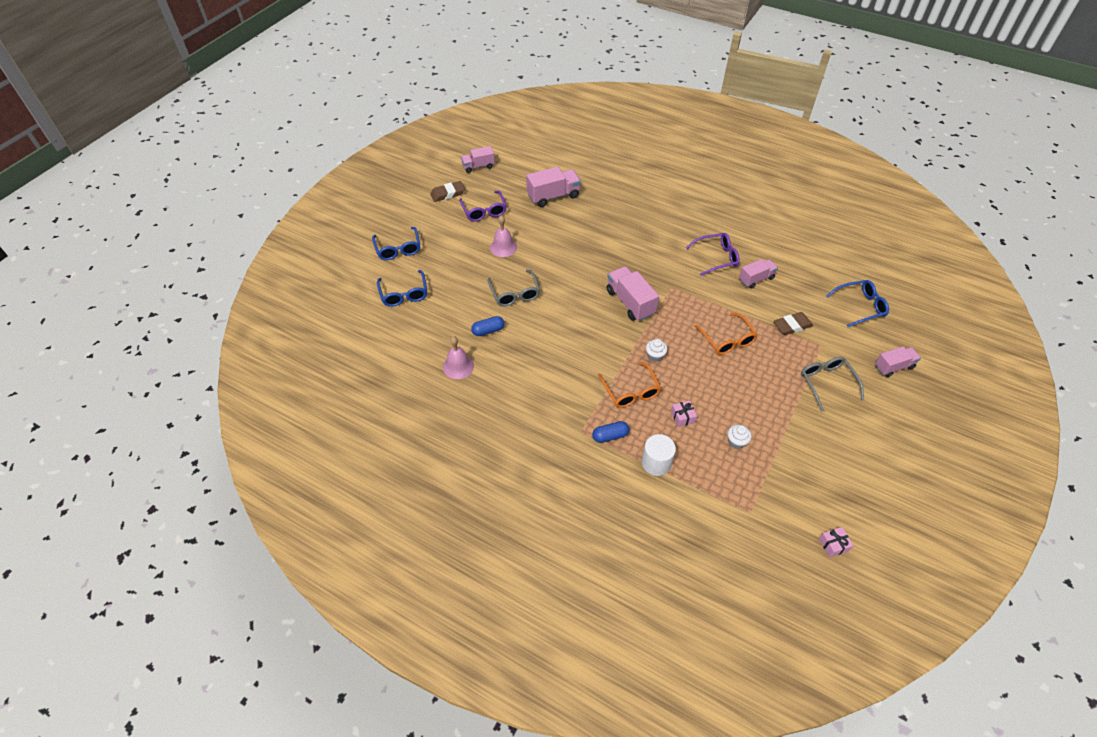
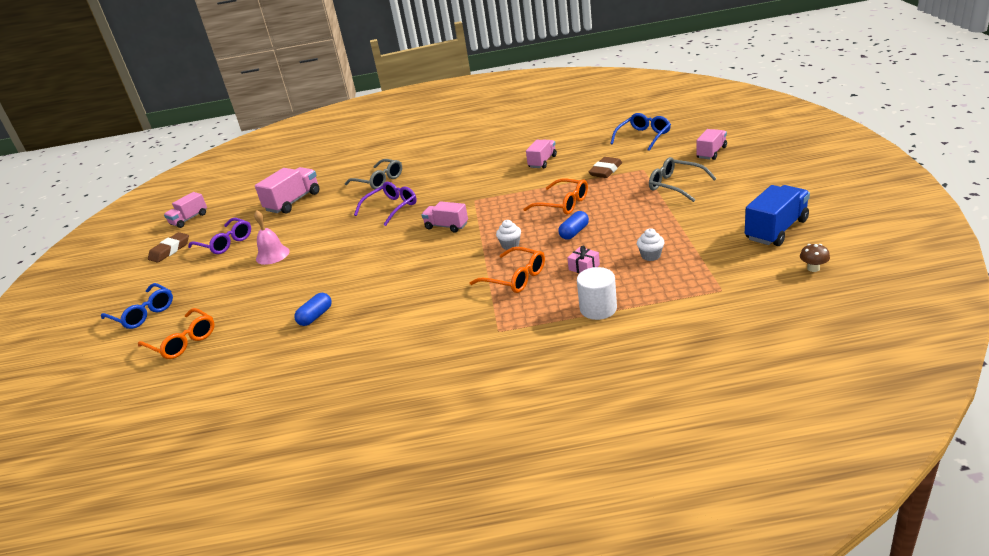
camera: 30 degrees left, 20 degrees down
(404, 294) = (183, 341): blue glasses -> orange glasses
(458, 366) = (307, 359): pink bell -> none
(515, 294) = (319, 278): grey glasses -> grey glasses (379, 181)
(610, 436) = (531, 317): blue capsule -> blue capsule (574, 232)
(630, 302) = (446, 226): pink truck -> pink truck, size x0.65
(717, 258) = (494, 166): purple glasses -> purple glasses (391, 208)
(833, 545) = (813, 268): pink gift -> brown mushroom
(849, 488) = (776, 230): none -> blue truck

